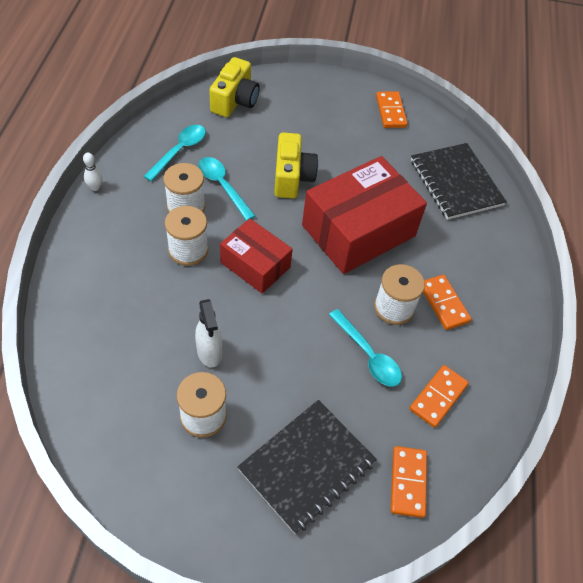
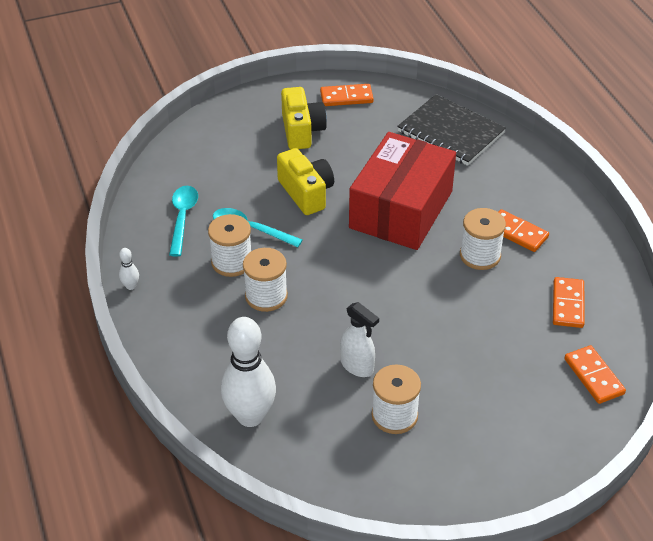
camera: 25 degrees left, 10 degrees down
(90, 348) = (250, 416): none -> white bowling pin
(235, 101) = (195, 151): yellow camera -> yellow camera (302, 131)
(255, 265) = (336, 279): red box -> none
(307, 466) = (509, 407): black notebook -> none
(368, 355) = (489, 301): turquoise spoon -> none
(390, 111) = (346, 97): orange domino -> orange domino turned 60 degrees counterclockwise

